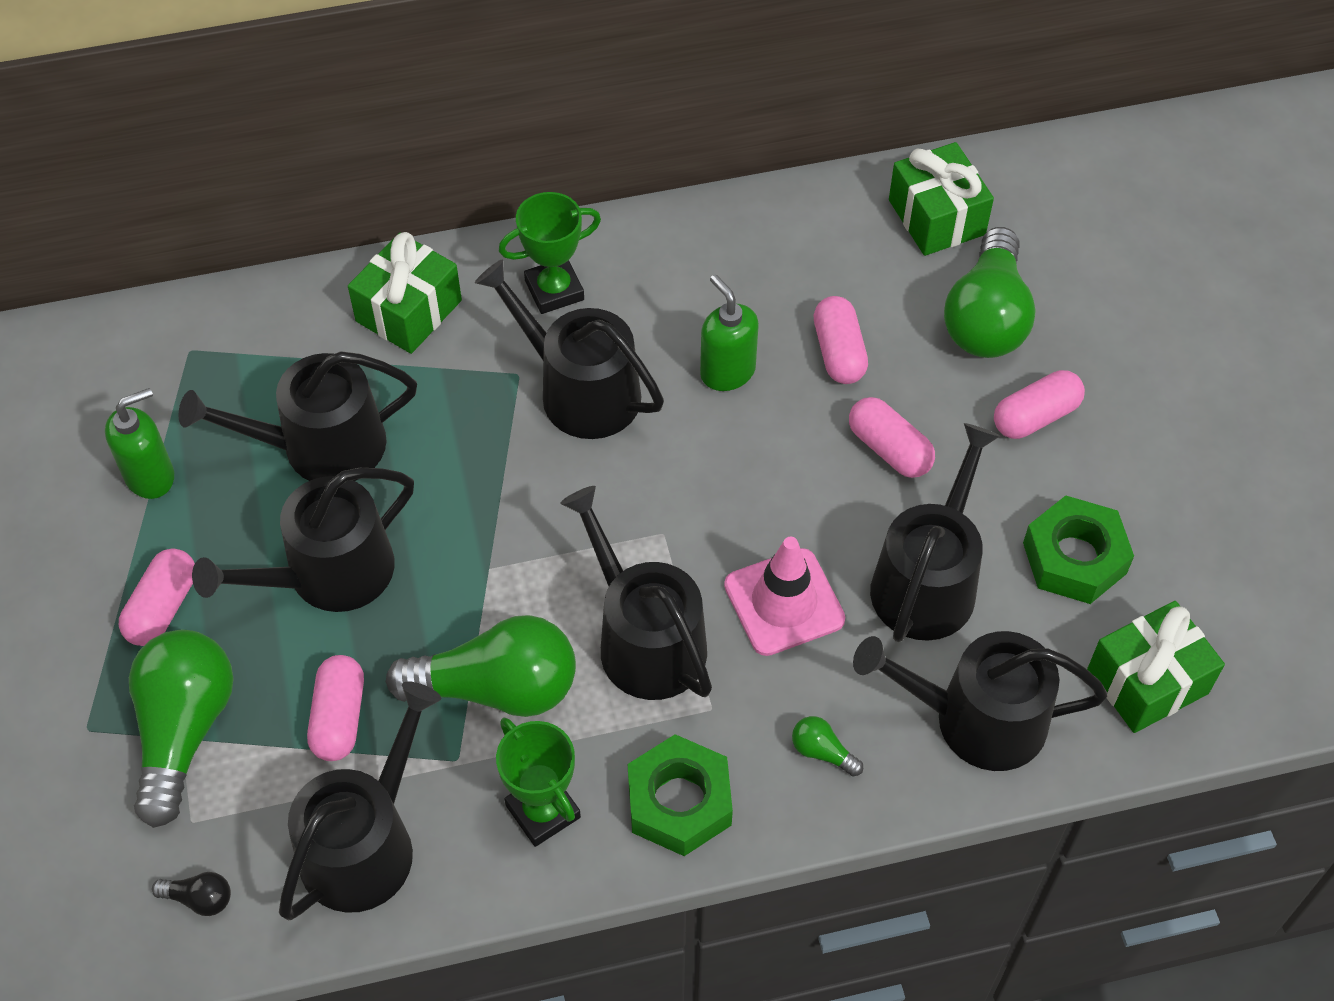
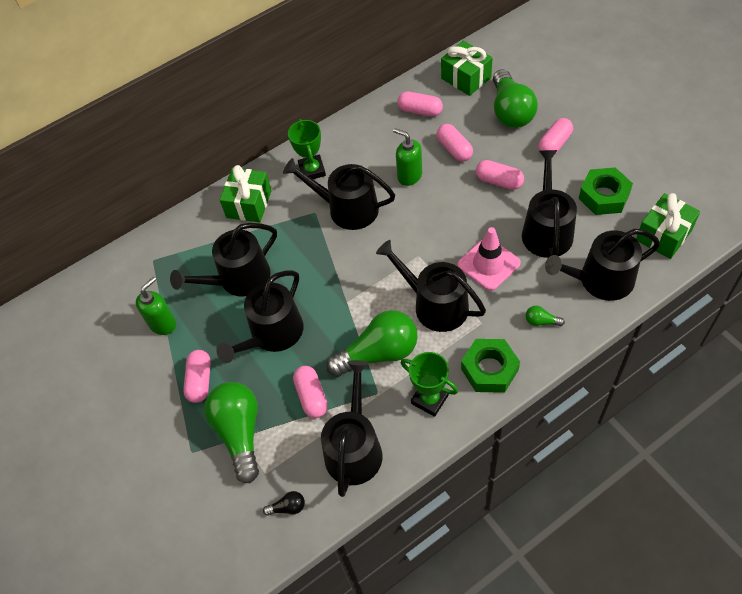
camera: 15 degrees left, 0 degrees up
(554, 290) = (312, 170): green trophy -> green trophy turned 60 degrees counterclockwise
(814, 250) = (420, 111): none -> pink capsule

